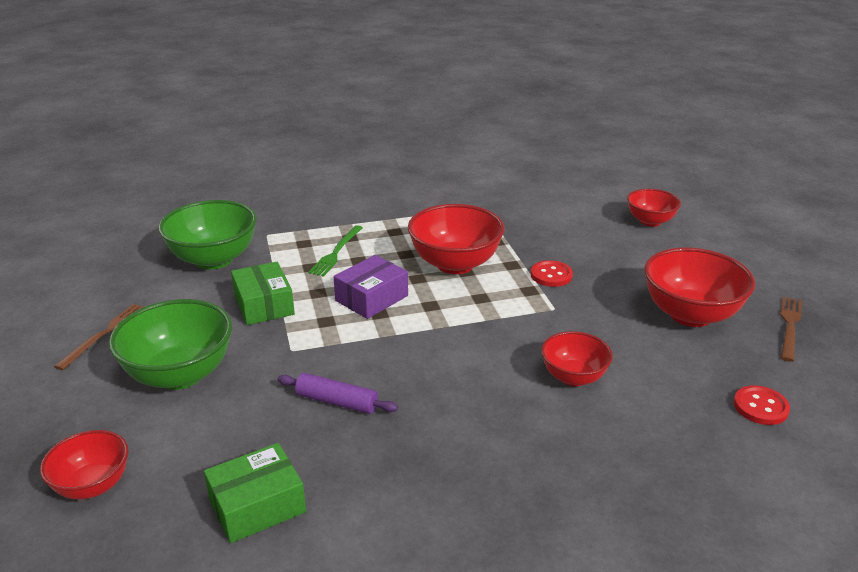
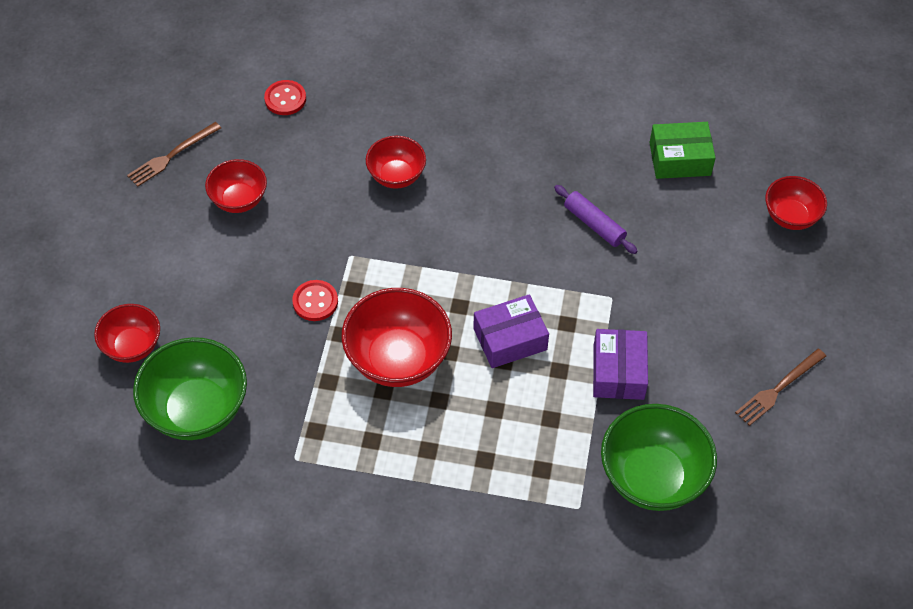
camera: 155 degrees left, 25 degrees up
(180, 375) = (715, 304): green bowl -> green bowl (197, 410)
(264, 305) = (618, 372): green box -> purple box
(336, 252) = (512, 434): green fork -> none
(690, 315) = (239, 200): red bowl -> red bowl, size x0.60

